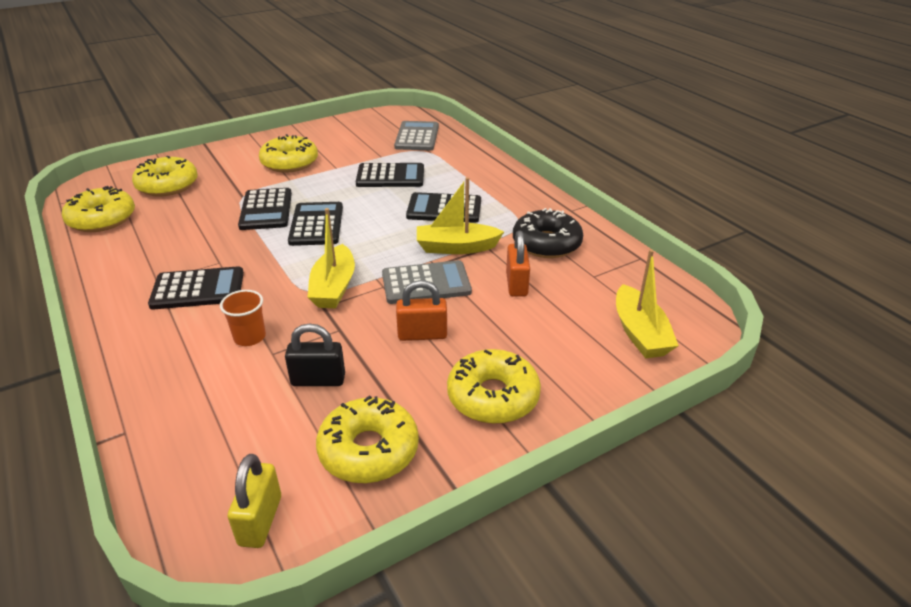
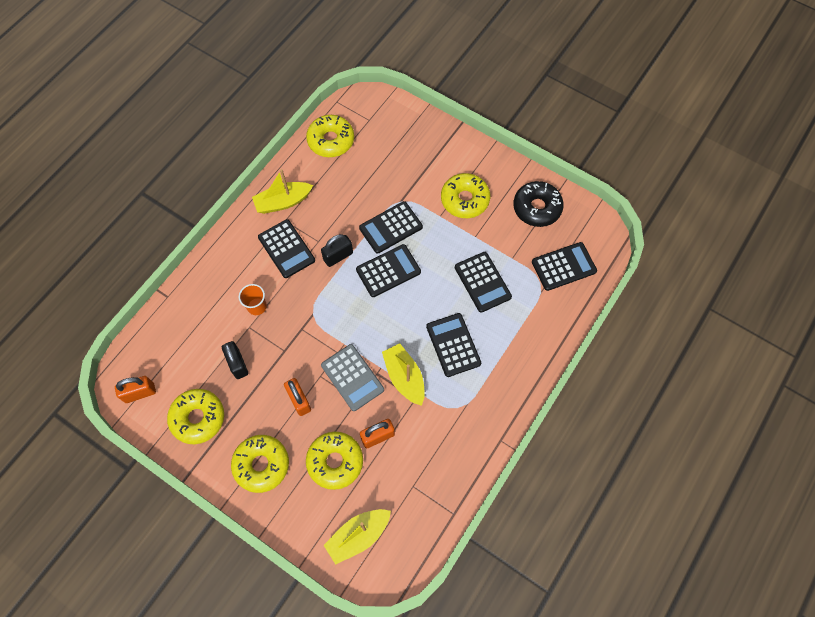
camera: 65 degrees right, 30 degrees up
(167, 185) = (390, 145): yellow donut -> yellow donut (335, 462)
(257, 253) = (338, 256): none -> black padlock
(260, 520) = (140, 393): yellow padlock -> orange padlock
(334, 287) = (322, 324): yellow boat -> yellow boat (283, 202)
(417, 137) = (563, 266): grey calculator -> black calculator
(546, 243) = (440, 438): black donut -> black donut (537, 208)

